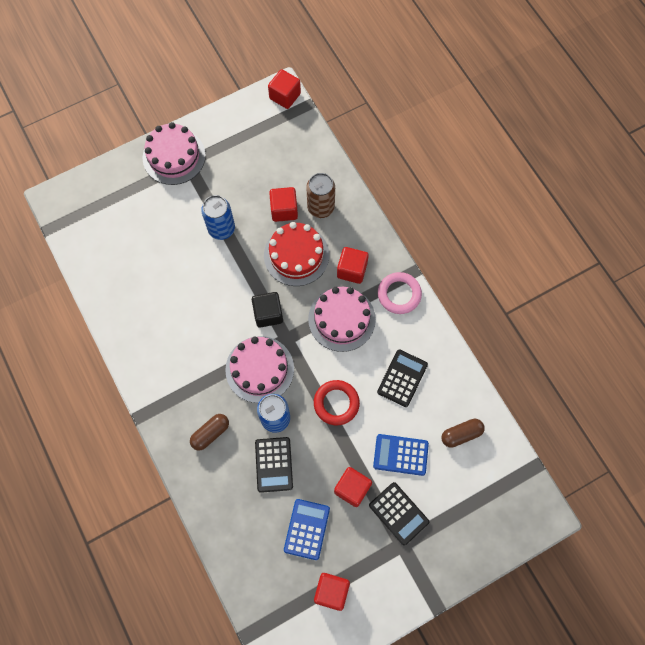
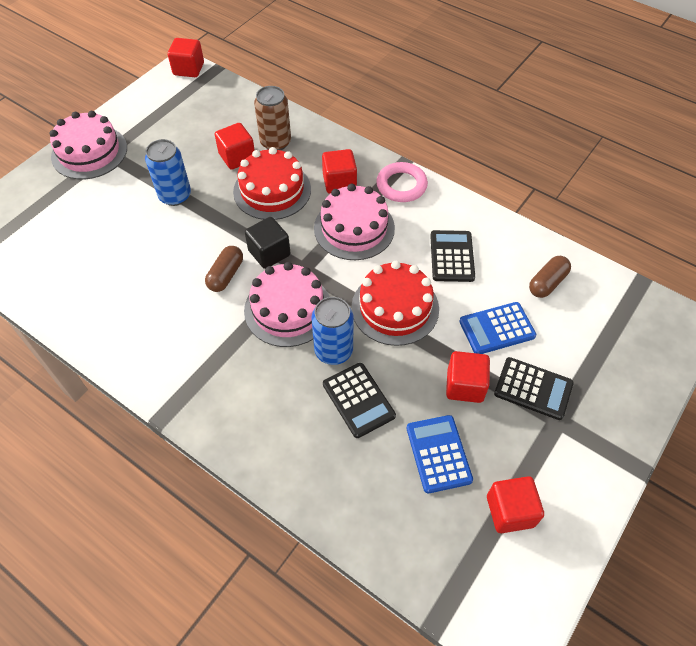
camera: 25 degrees left, 15 degrees down
(210, 433) = (262, 399): brown capsule -> brown capsule (226, 275)
(336, 403) = (395, 308): red ring -> red cake

